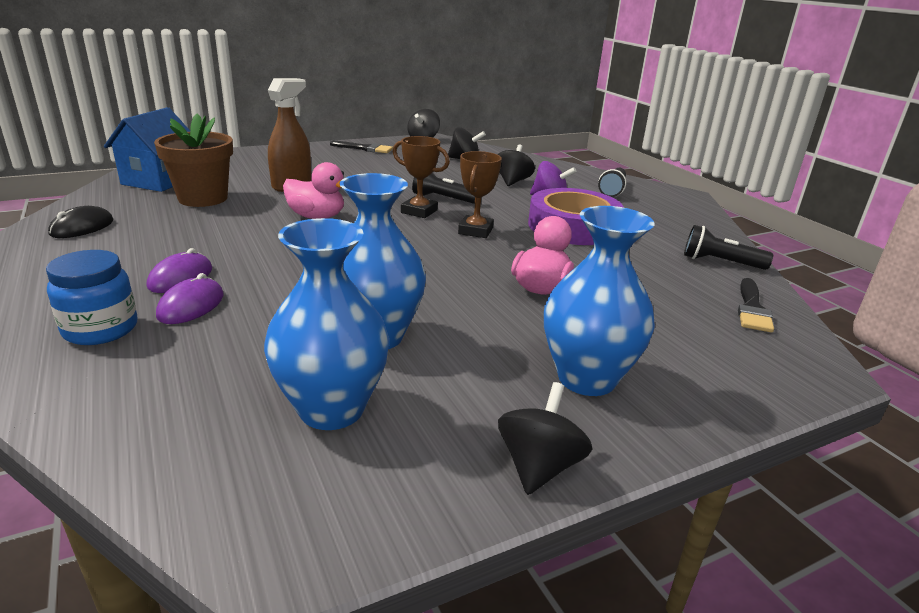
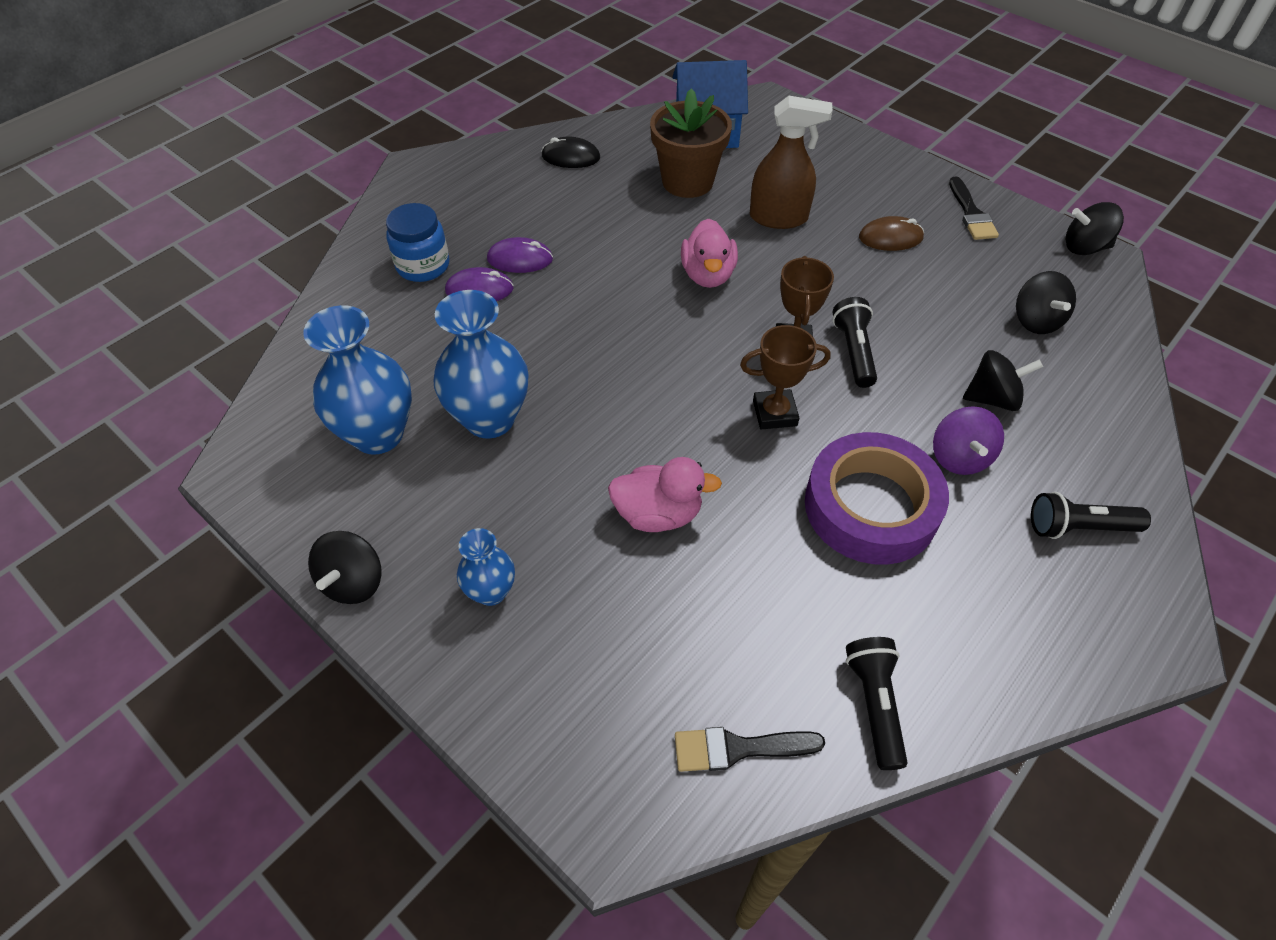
camera: 70 degrees right, 25 degrees up
(357, 167) = (890, 238): none -> brown mouse
(539, 466) = (353, 582): black spinning top -> black spinning top turned 105 degrees clockwise
(586, 378) = (491, 591): blue vase -> blue vase, size x0.55

